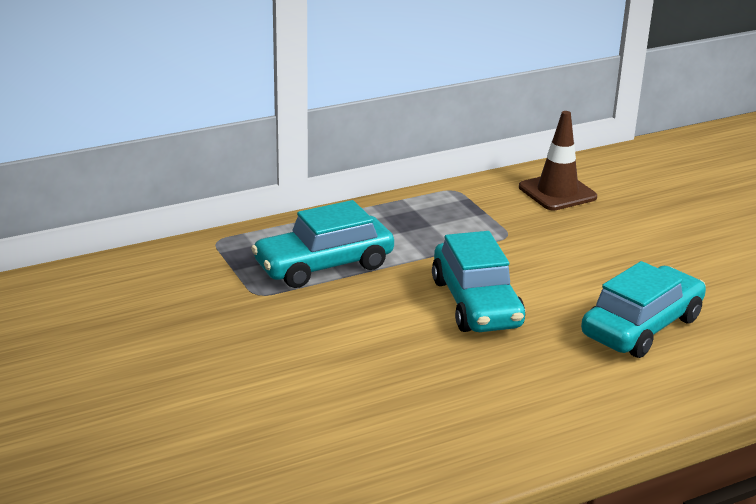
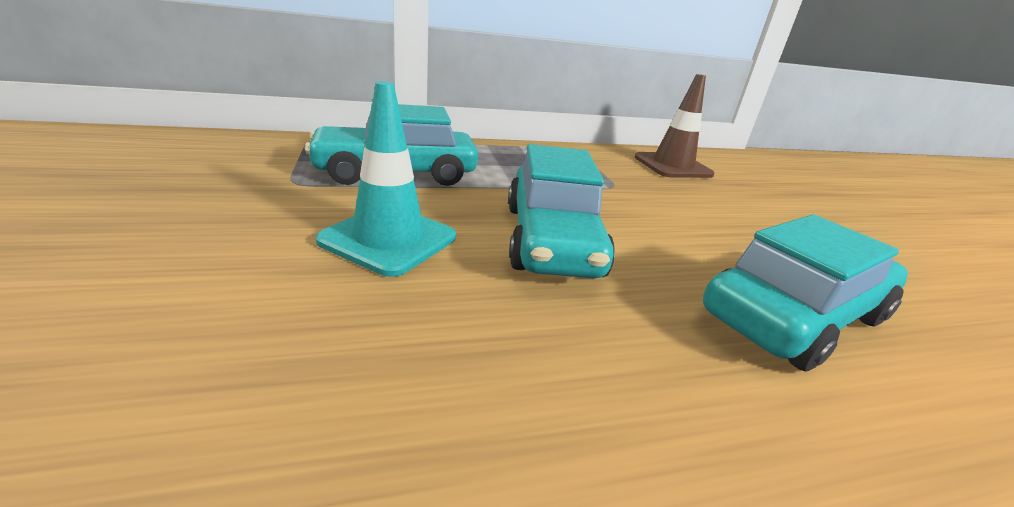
camera: 10 degrees right, 0 degrees up
(369, 327) = (389, 239): none -> turquoise traffic cone

